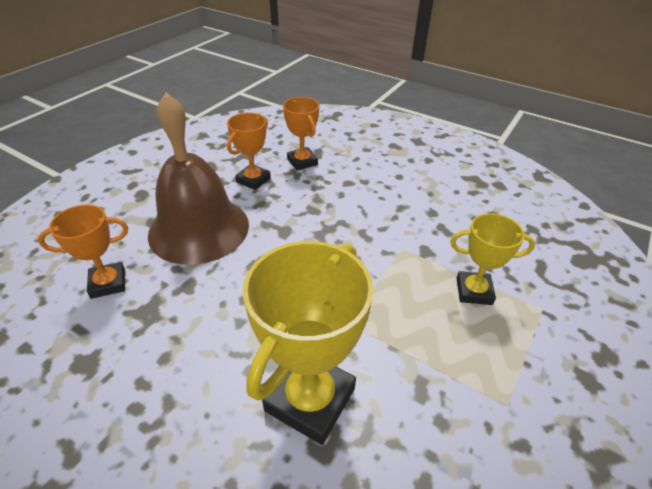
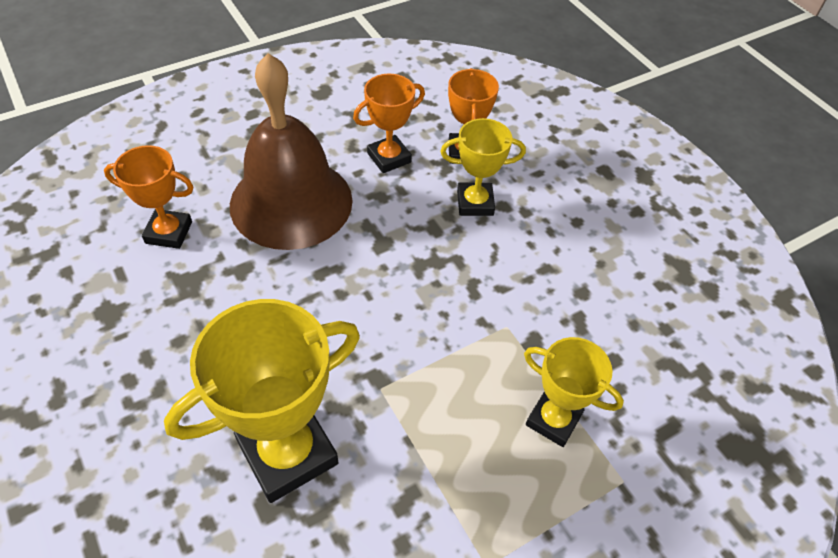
camera: 25 degrees right, 10 degrees up
(329, 187) = (475, 203): none -> yellow trophy

